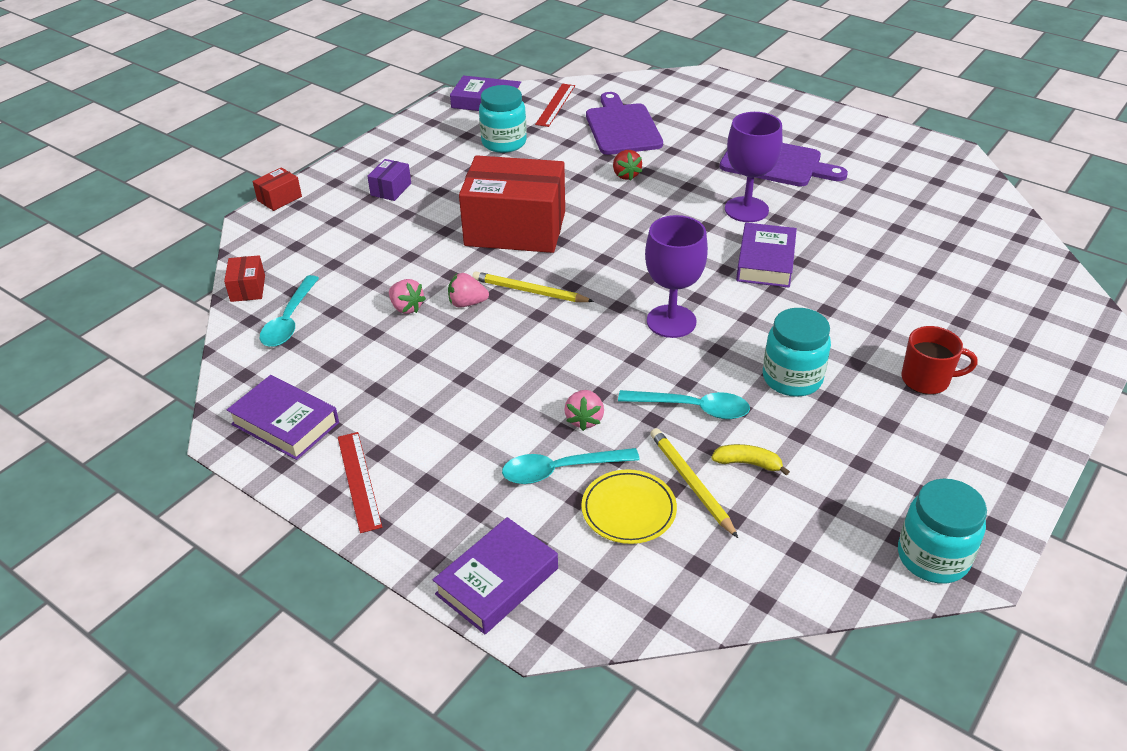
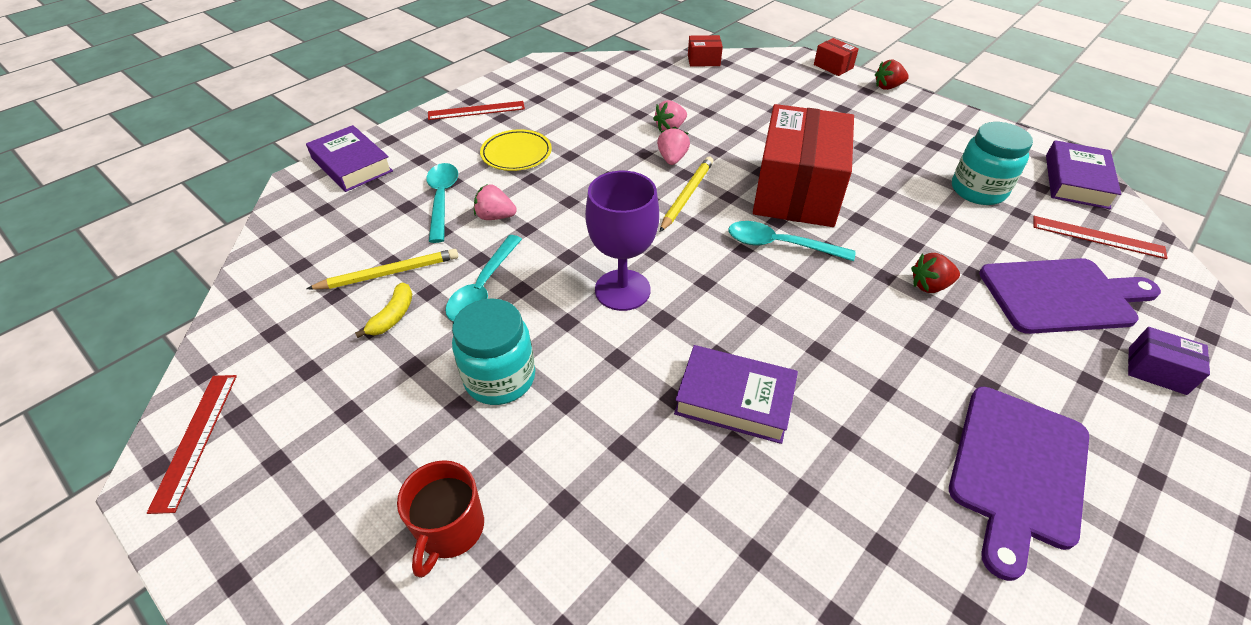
camera: 95 degrees right, 5 degrees up
(285, 423) = (545, 82): purple book -> none
(289, 320) = (661, 78): turquoise spoon -> turquoise spoon (780, 245)
(329, 169) = (888, 87): none -> red strawberry
(391, 189) = (859, 119): purple box -> purple box (1156, 371)
(628, 510) = (380, 232): yellow plate -> yellow plate (516, 154)
(746, 209) = (864, 402): purple goblet -> none
(932, 557) = (195, 439): turquoise jar -> red ruler

